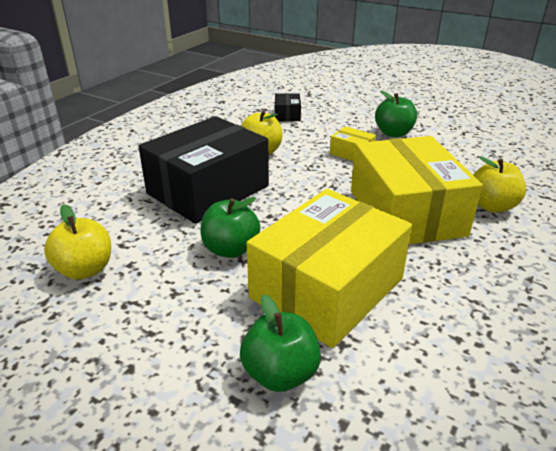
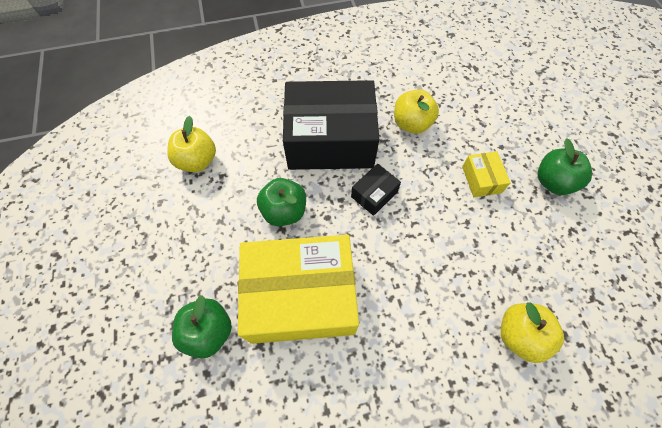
camera: 45 degrees right, 30 degrees up
(287, 115) = (485, 90): black box -> black box (374, 194)
(406, 212) = (438, 279): yellow box -> none

